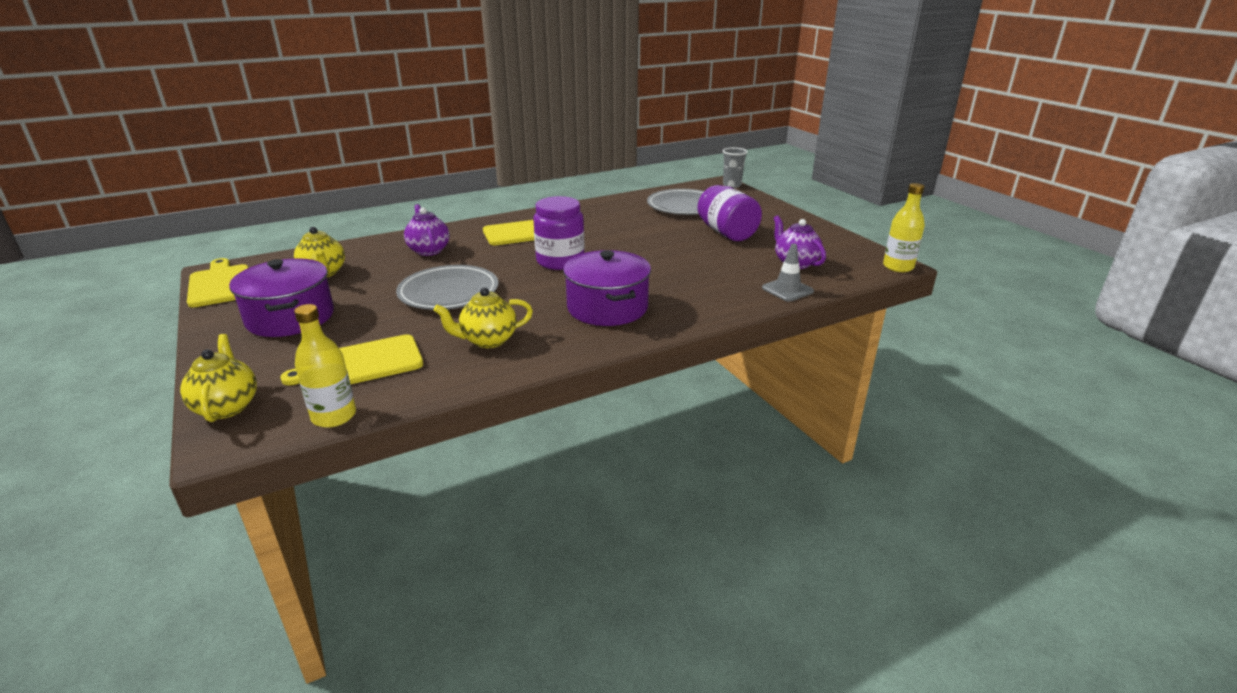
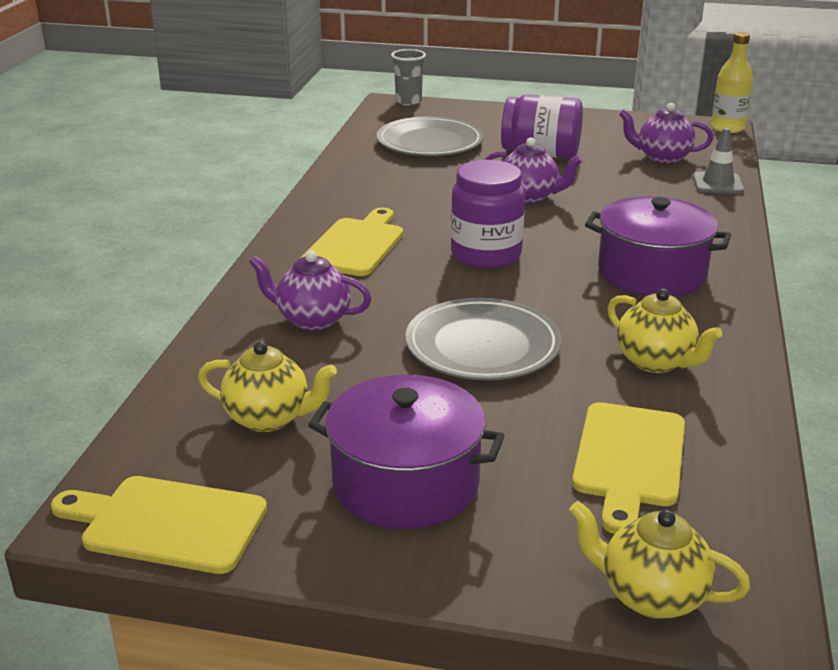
camera: 50 degrees left, 0 degrees up
(334, 416) = (756, 514): yellow bottle -> none
(488, 340) = (655, 362): yellow teapot -> yellow teapot turned 60 degrees counterclockwise
(657, 248) = (529, 196): none -> purple teapot

